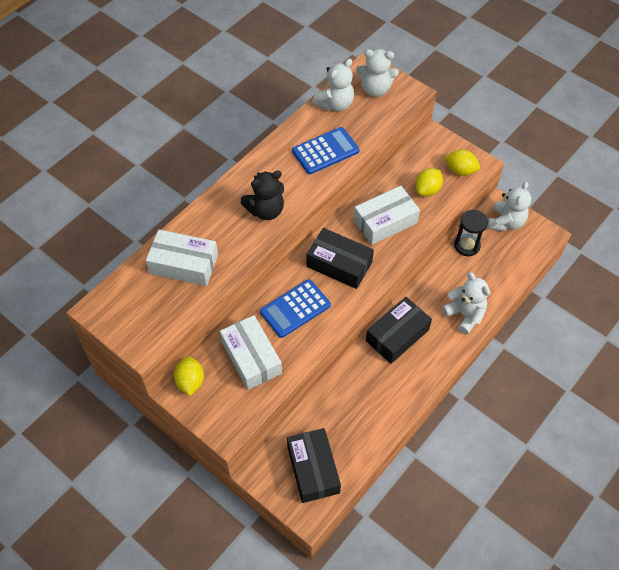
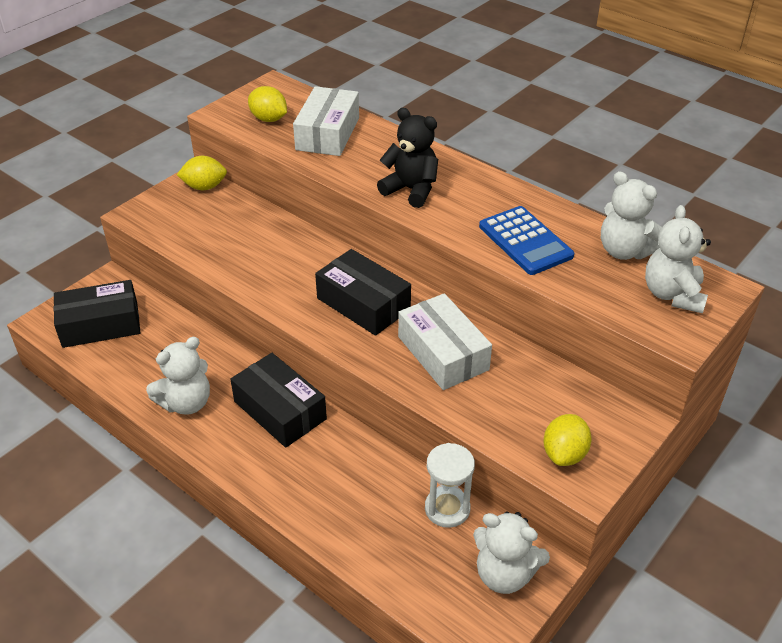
camera: 90 degrees right, 15 degrees down
(251, 357) = (227, 229): white box -> none
(265, 210) = (411, 190): black teddy bear -> black teddy bear turned 150 degrees clockwise
(295, 309) = (293, 263): blue calculator -> none
(339, 264) = (363, 303): black box -> black box turned 75 degrees counterclockwise
(427, 190) = (513, 406): yellow lemon -> yellow lemon (269, 119)
(464, 315) = (309, 496): white teddy bear -> white teddy bear (186, 403)
(467, 245) = (447, 509): black hourglass -> white hourglass

